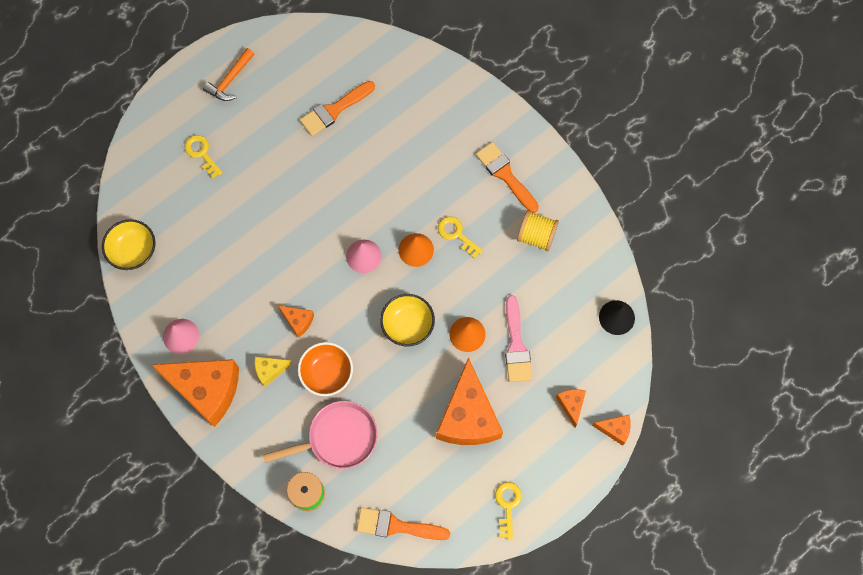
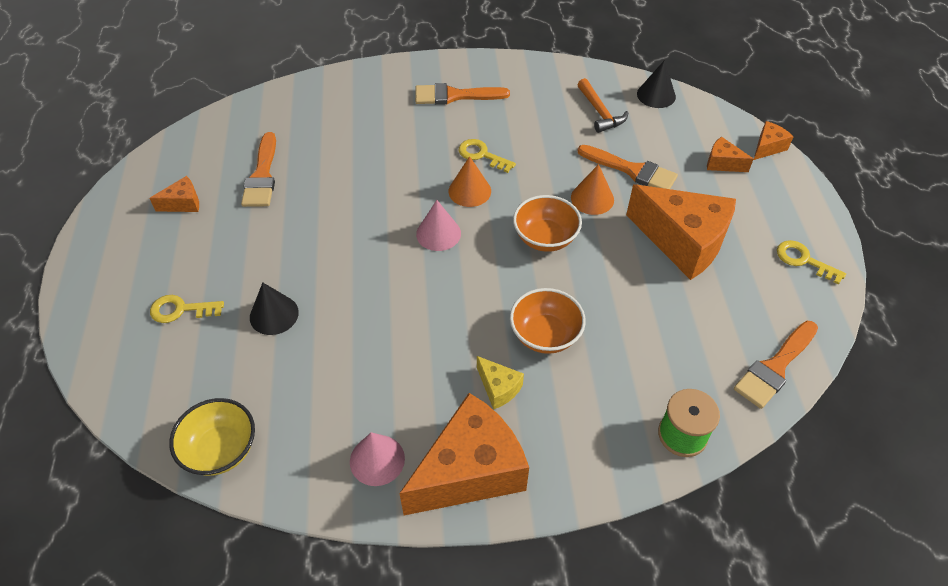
camera: 55 degrees left, 20 degrees down
(230, 80) = (132, 239): orange hammer -> orange hammer (600, 112)
(234, 207) = (274, 314): none -> black cone
(270, 370) = (498, 388): yellow cheese -> yellow cheese turned 60 degrees counterclockwise
(298, 321) = (461, 328): orange cheese -> orange cheese (183, 203)
(338, 438) = (631, 366): pink pan -> none
(407, 325) = (545, 238): yellow bowl -> orange bowl
(456, 234) = (482, 155): yellow key -> yellow key turned 45 degrees clockwise
(516, 345) = (632, 170): pink brush -> orange brush
(536, 236) = (533, 105): yellow spool -> none

